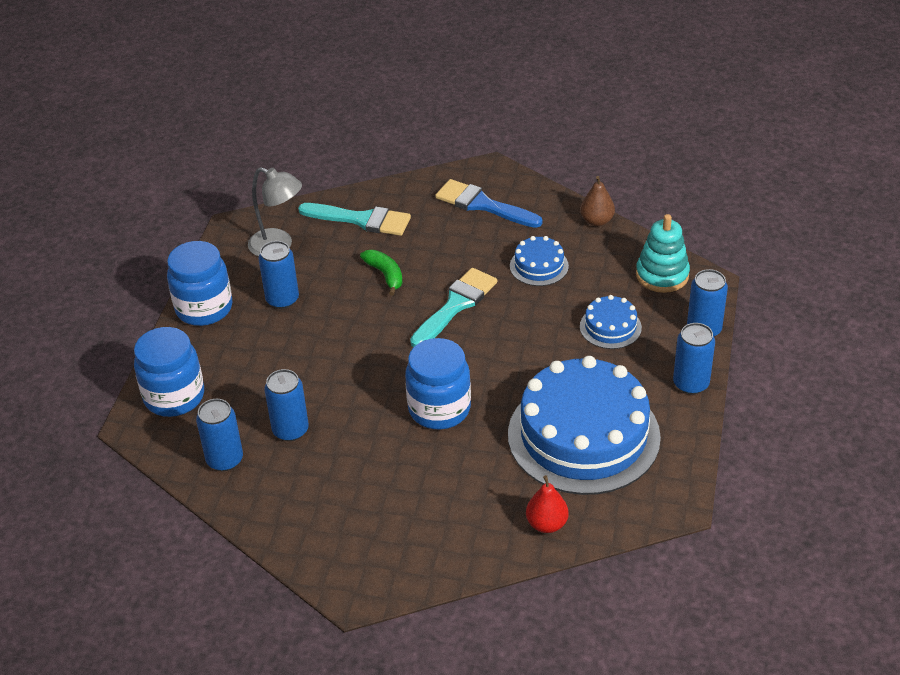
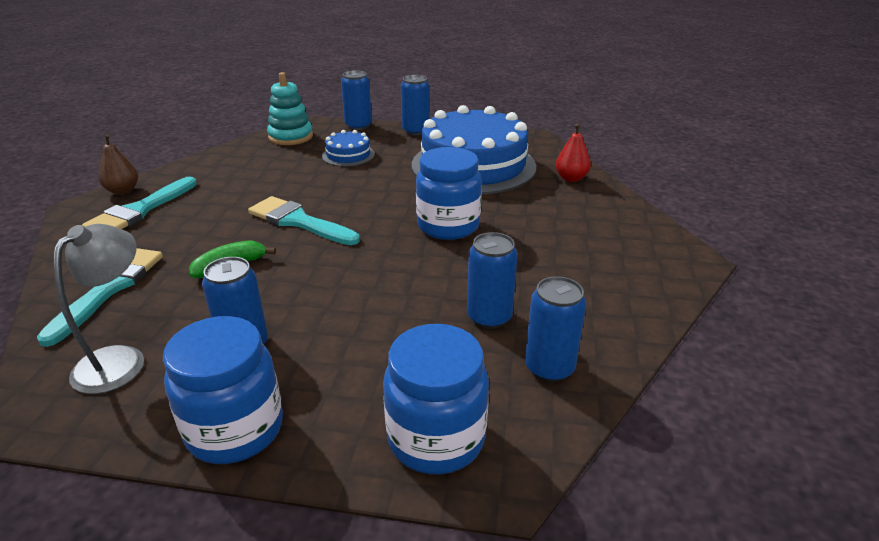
camera: 95 degrees left, 10 degrees down
(482, 205) = (139, 211): blue brush -> turquoise brush
(539, 266) = (256, 182): blue cake -> none
(596, 221) = (205, 159): brown pear -> brown pear (123, 191)

